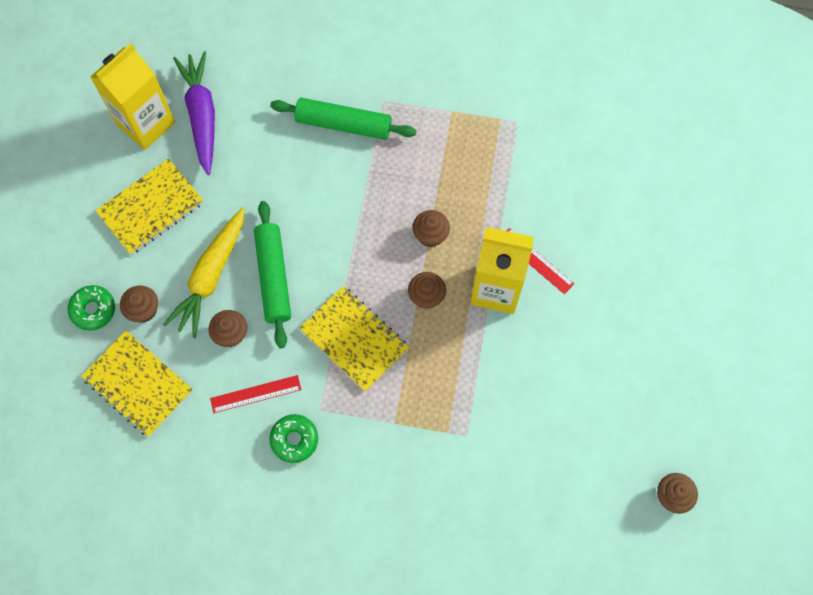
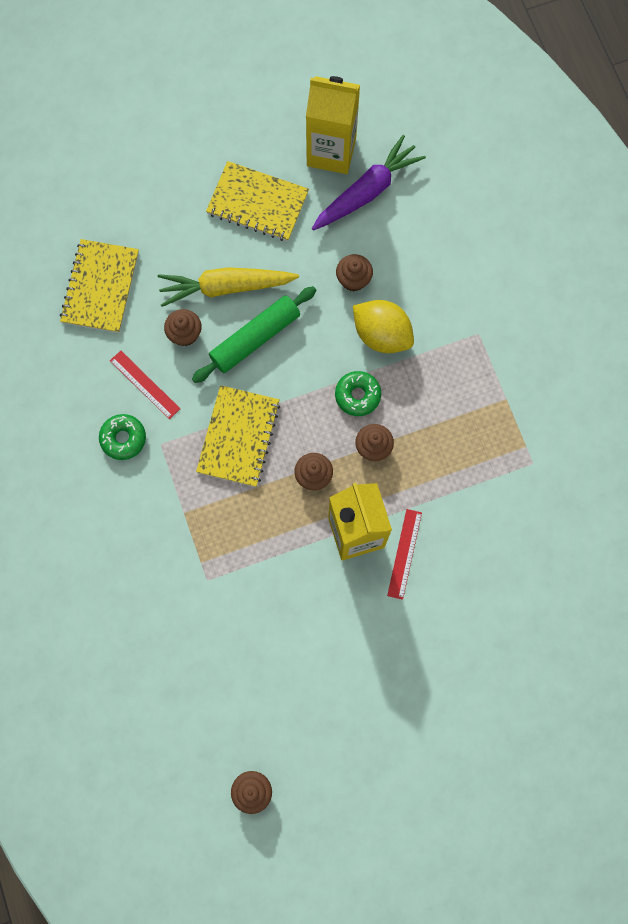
camera: 60 degrees right, 5 degrees up
(93, 310) = (143, 214): green donut -> green donut (357, 395)
(143, 310) = (165, 252): brown cupcake -> brown cupcake (353, 279)
(336, 174) = (382, 335): none -> yellow lemon
(343, 124) = (433, 313): green rolling pin -> none

